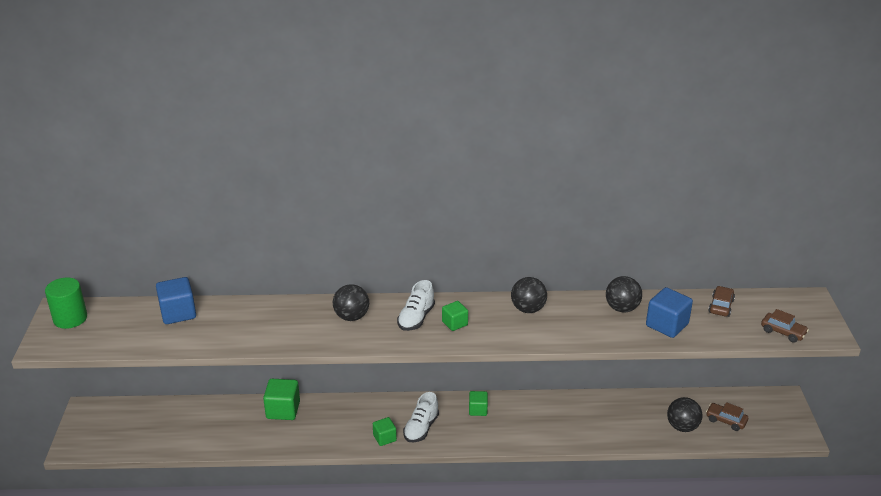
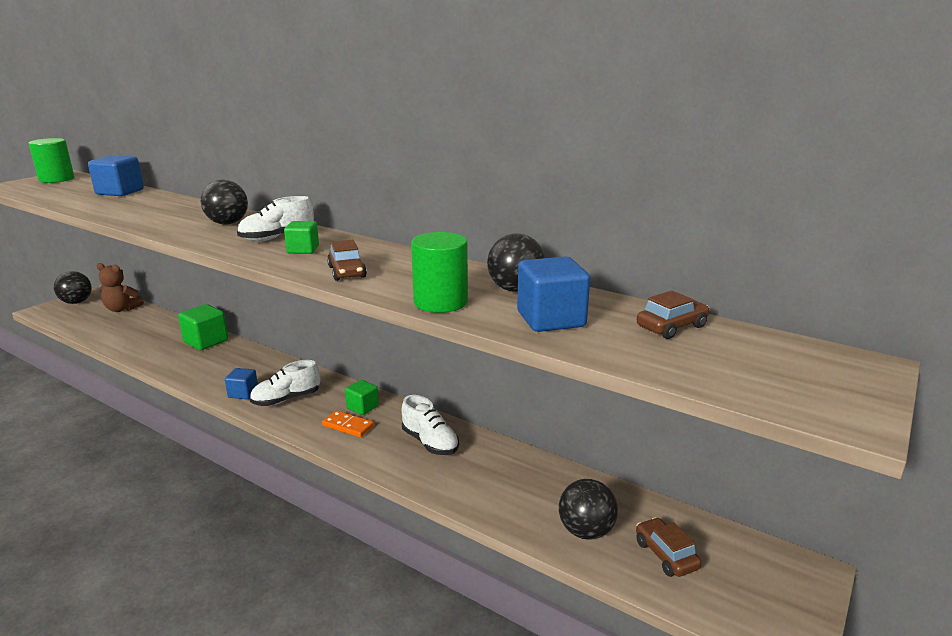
camera: 35 degrees right, 10 degrees down
(149, 413) = (122, 309): none -> brown teddy bear
(384, 438) = (243, 393): green cube -> blue cube
(487, 427) = (348, 426): none -> orange domino
(528, 309) = (400, 261): black ball -> black ball (76, 302)
(549, 414) = (430, 442): none -> white shoe
(601, 336) = (440, 302): none -> green cylinder
(783, 332) = (746, 384): brown car -> brown car (347, 272)

